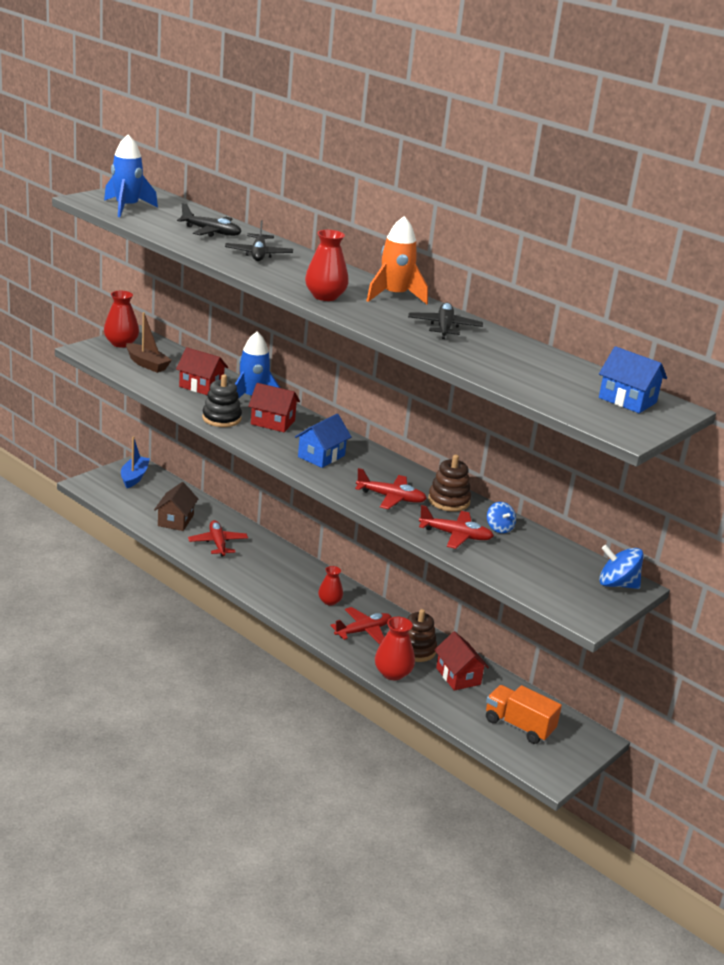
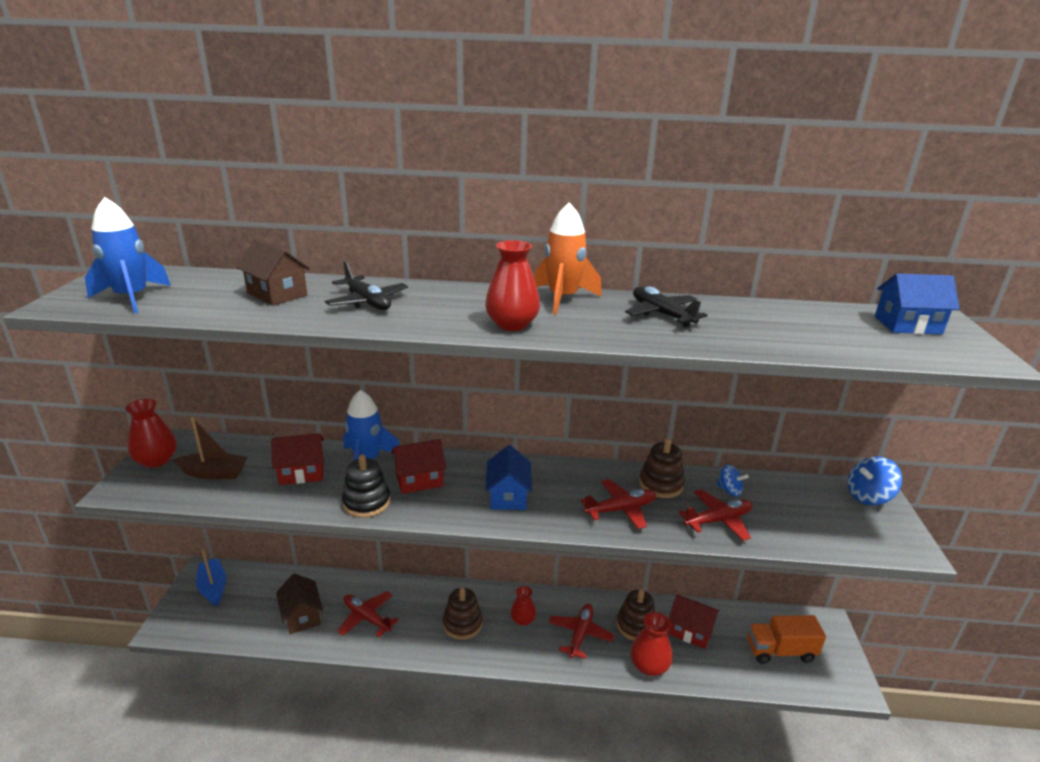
camera: 35 degrees left, 0 degrees up
(211, 232) = (277, 294): black plane -> brown house
(281, 580) = (462, 624): none -> brown stacking toy

